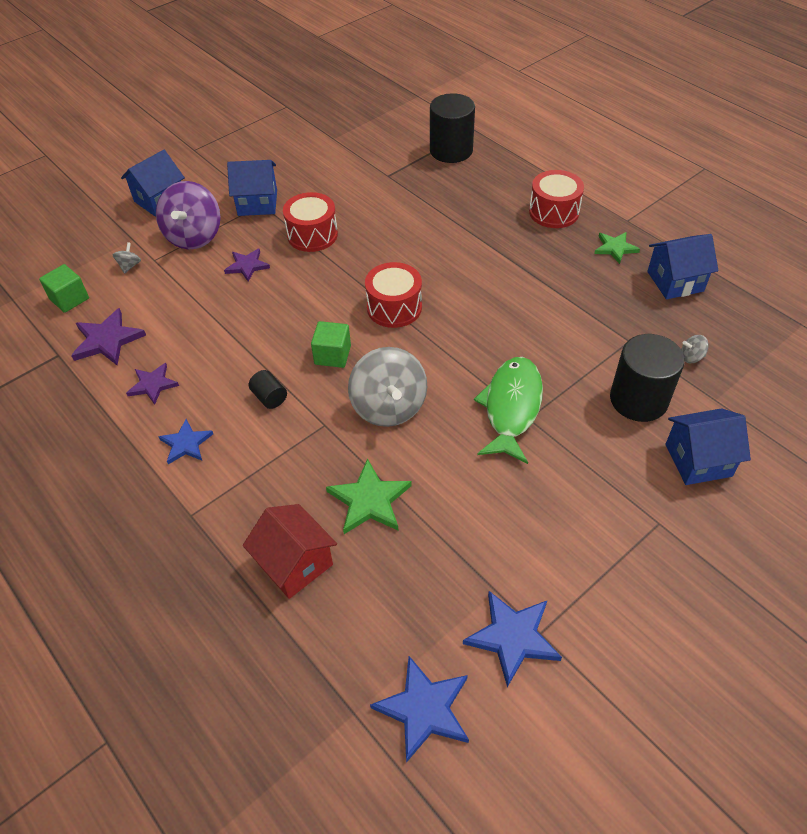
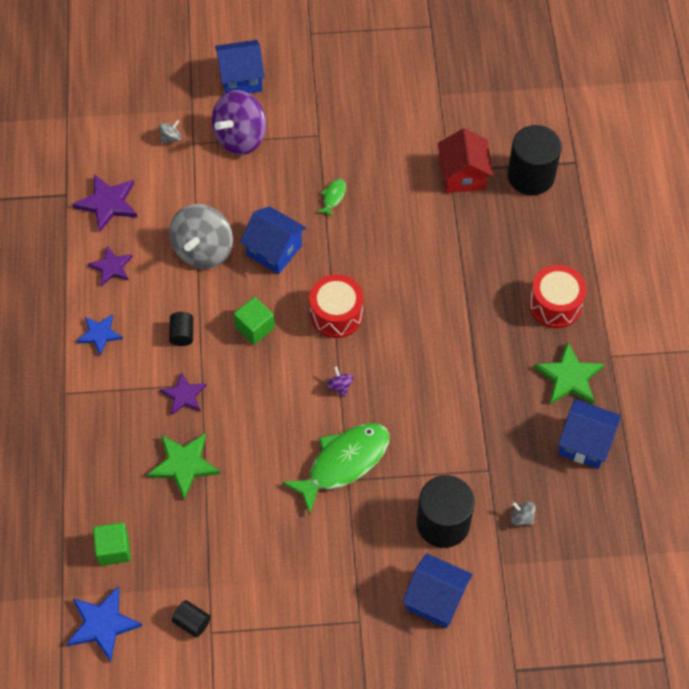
camera: 35 degrees right, 10 degrees up
(69, 299) = (106, 144): green cube -> green cube (114, 549)
(247, 266) = (258, 196): purple star -> purple star (184, 395)
(257, 203) = (316, 132): blue house -> blue house (274, 250)
(295, 563) = (102, 475): red house -> red house (463, 175)
(312, 235) = (333, 197): red drum -> green fish
(389, 407) = (257, 400): grey spinning top -> grey spinning top (203, 250)
(449, 354) = (340, 386): none -> purple spinning top
(513, 637) = (192, 622): blue star -> black cylinder
(615, 248) = (569, 377): green star -> green star, size x1.51

